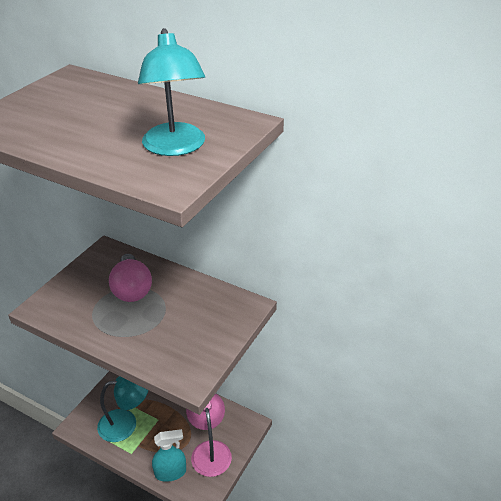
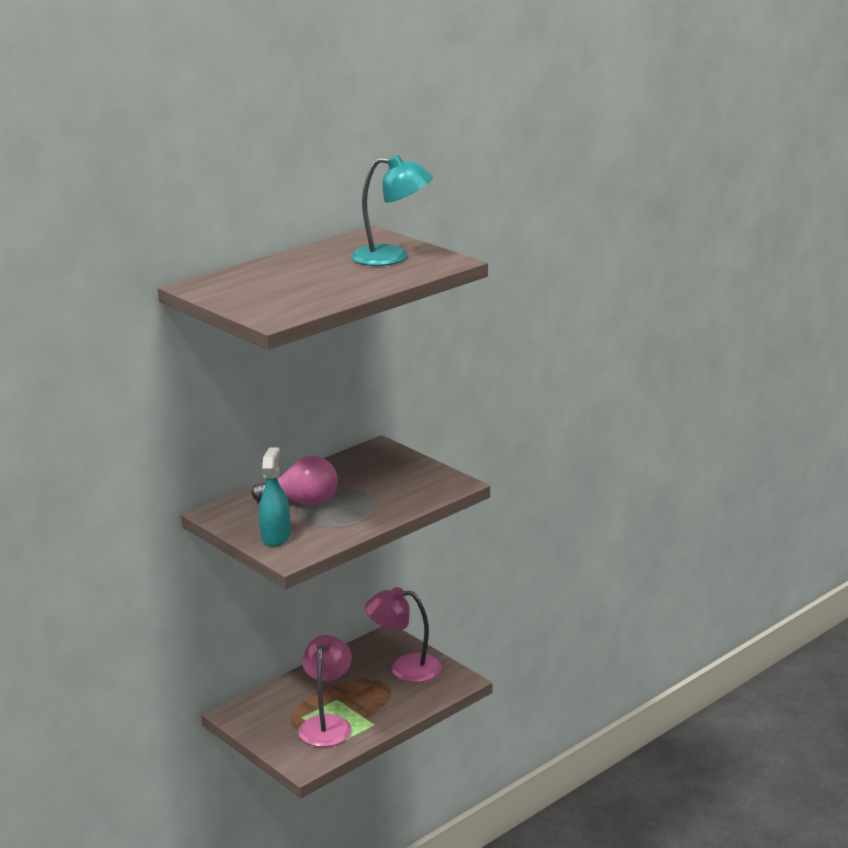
camera: 70 degrees left, 15 degrees down
(126, 424) = (327, 724): turquoise lamp -> pink lamp
(170, 472) = (418, 698): turquoise spray bottle -> turquoise spray bottle (276, 537)

